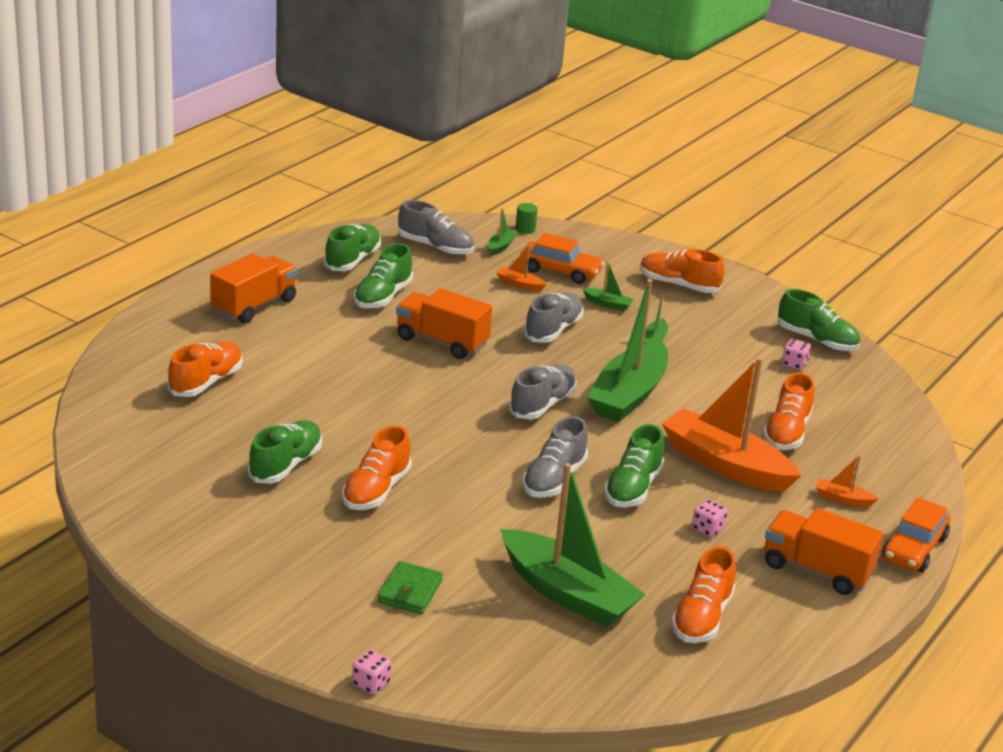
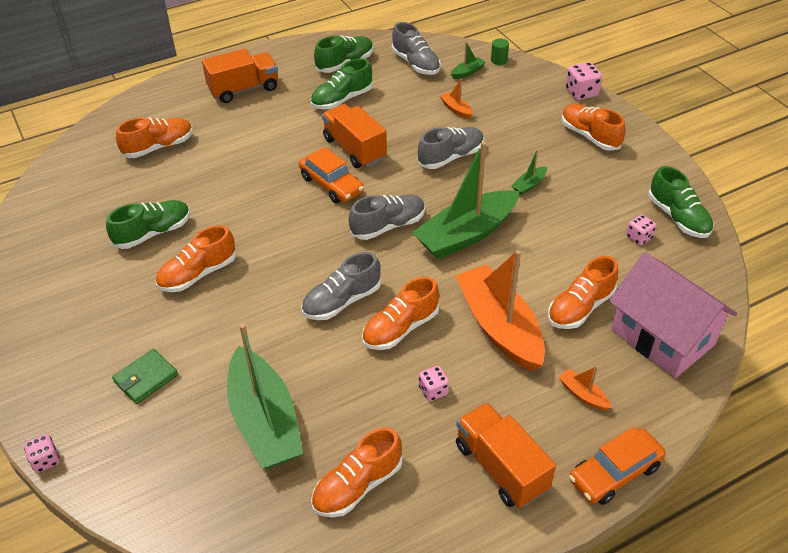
camera: 30 degrees right, 15 degrees up
(560, 271) = (498, 103): orange car -> orange car (331, 185)
(608, 304) = (515, 142): green boat -> none
(633, 488) = (400, 328): green shoe -> orange shoe
(638, 246) = (581, 93): none -> pink dice
(876, 439) = (662, 337): none -> pink house

